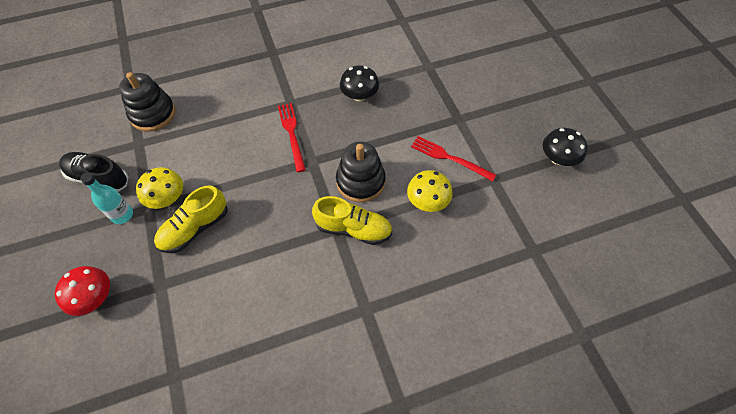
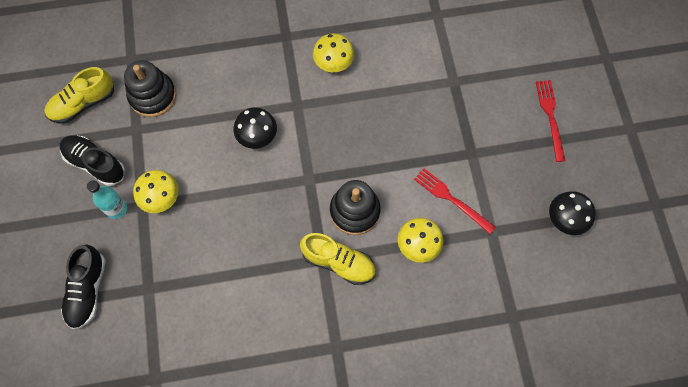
camera: 10 degrees right, 10 degrees up
(94, 297) = (88, 290): red mushroom -> black shoe
(195, 228) = (185, 235): yellow shoe -> yellow shoe (83, 103)
(292, 134) = (293, 144): red fork -> red fork (550, 117)
(319, 66) = (333, 63): none -> yellow mushroom
(359, 96) = (371, 108): black mushroom -> black mushroom (257, 136)

